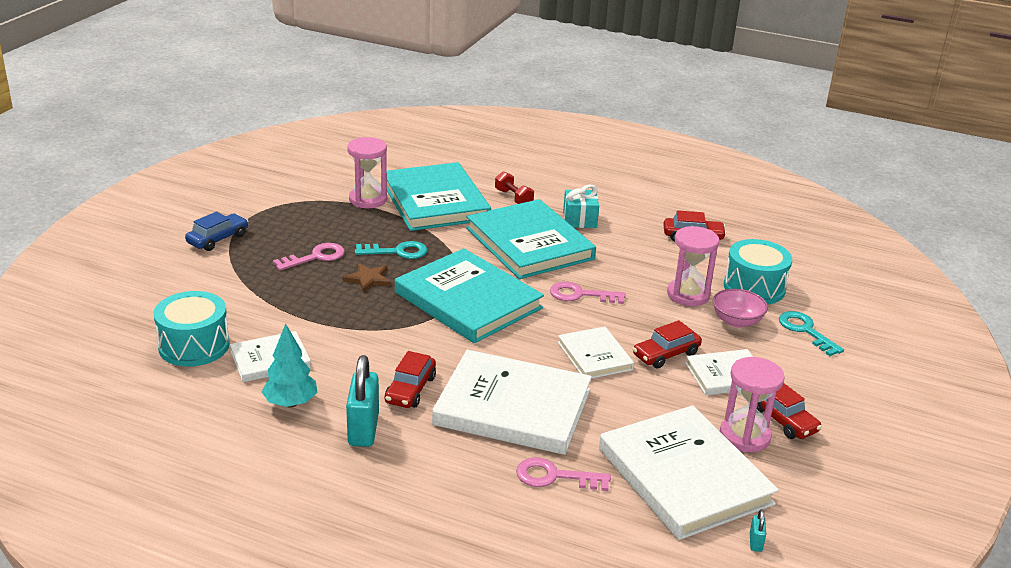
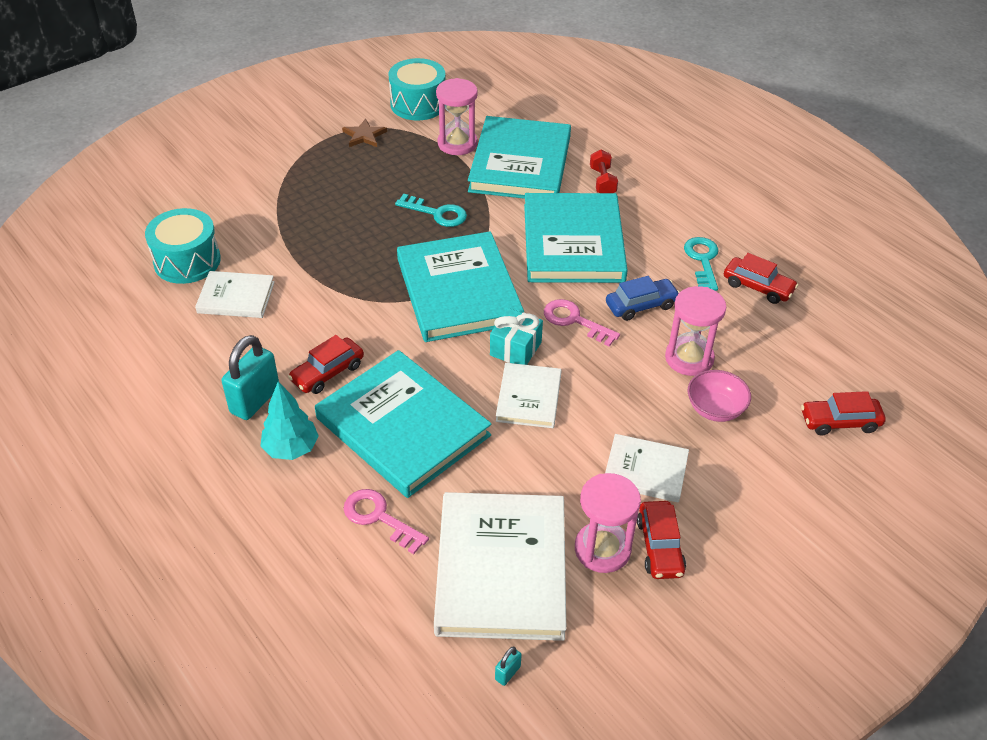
camera: 30 degrees right, 15 degrees up
(218, 239) = (291, 151): blue car -> blue car (641, 305)
(291, 403) = (218, 349): turquoise tree -> turquoise tree (291, 449)
(315, 257) = (358, 197): pink key -> none
(368, 279) = (386, 237): brown star -> brown star (364, 136)
(513, 407) = (403, 427): white book -> turquoise book
(579, 219) = (650, 228): turquoise gift -> turquoise gift (515, 349)
(666, 354) = (603, 422): red car -> red car (840, 422)
(754, 287) = (772, 374): turquoise drum -> turquoise drum (418, 104)
(805, 331) = (783, 449): turquoise key -> turquoise key (702, 260)

